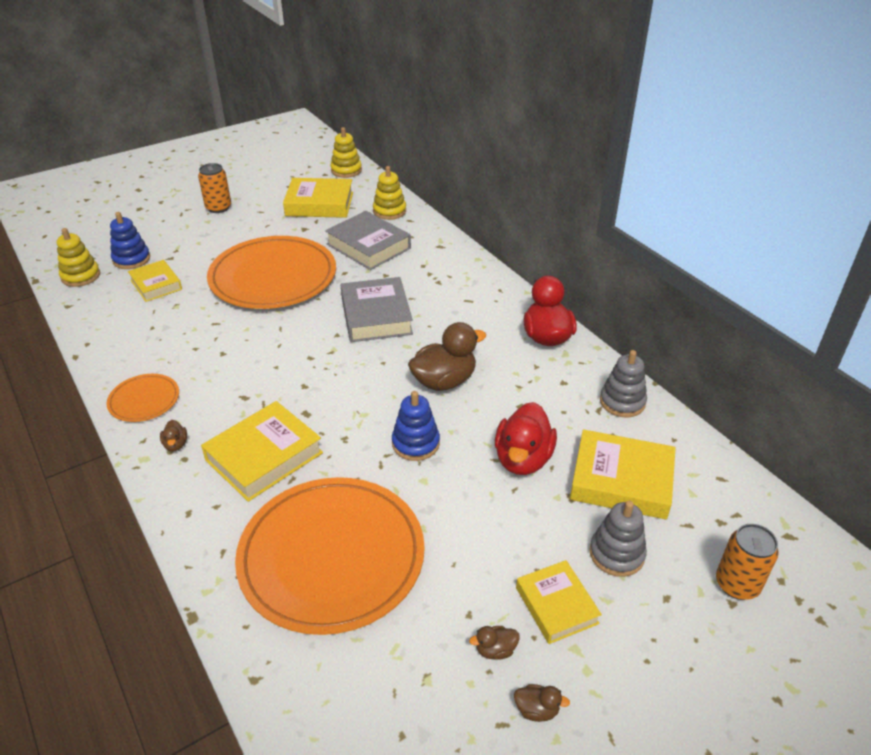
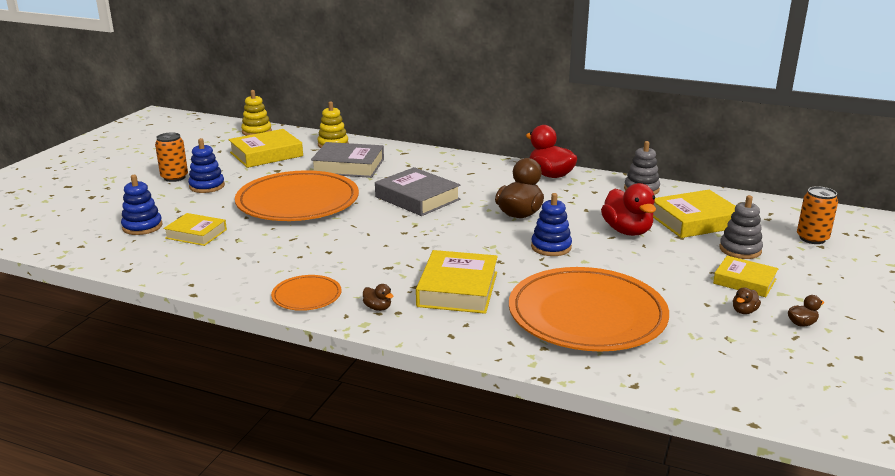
camera: 35 degrees left, 15 degrees down
(81, 276) = (107, 250): yellow stacking toy -> none
(229, 228) = (207, 186): none -> blue stacking toy

